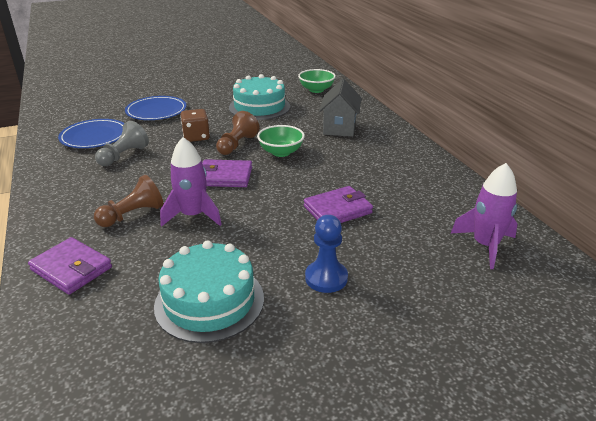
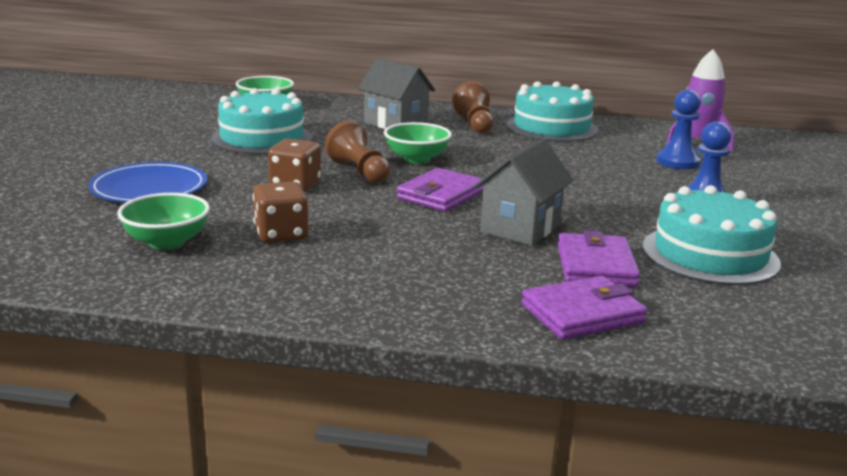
camera: 60 degrees left, 10 degrees down
(94, 136) = (167, 242): blue plate -> green bowl
(124, 155) = (281, 234): grey pawn -> brown dice
(133, 215) = (478, 258): brown pawn -> brown pawn (474, 124)
(193, 215) = (520, 228): purple rocket -> grey house
(337, 210) = (583, 169): purple wallet -> purple wallet (595, 266)
(414, 246) = (677, 162): none -> blue pawn
(419, 175) = (551, 127): none -> turquoise cake

